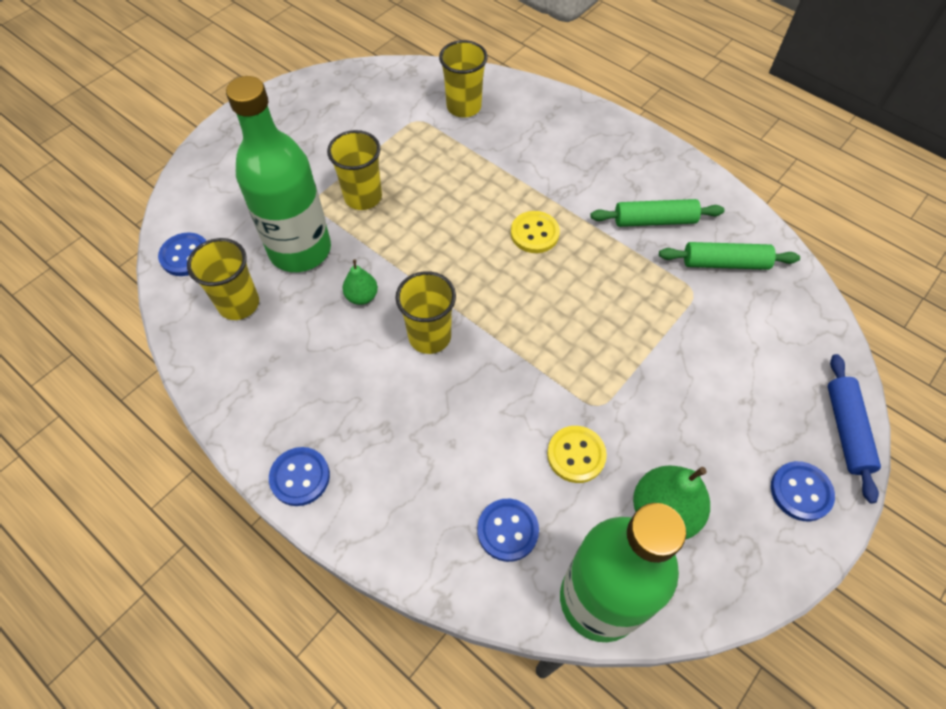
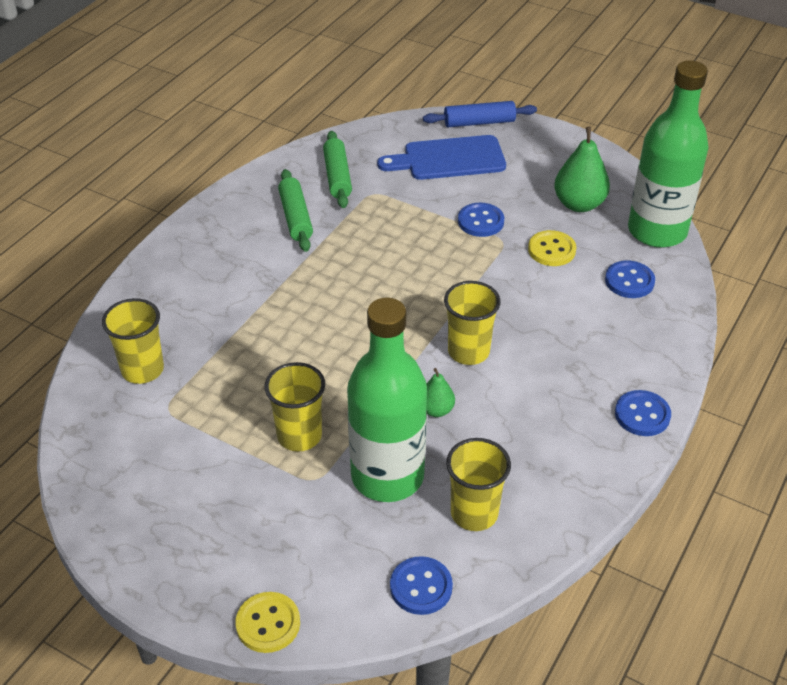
camera: 100 degrees left, 15 degrees down
(534, 233) = (327, 293): yellow button -> yellow button (268, 623)
(761, 379) = (449, 159): none -> blue cutting board
(801, 492) = (536, 143): blue button -> blue button (480, 221)

